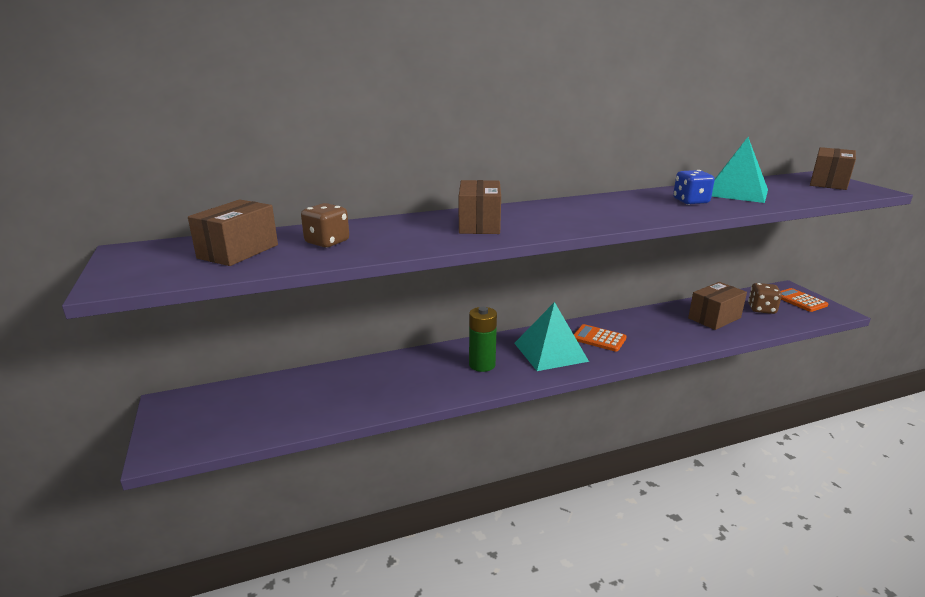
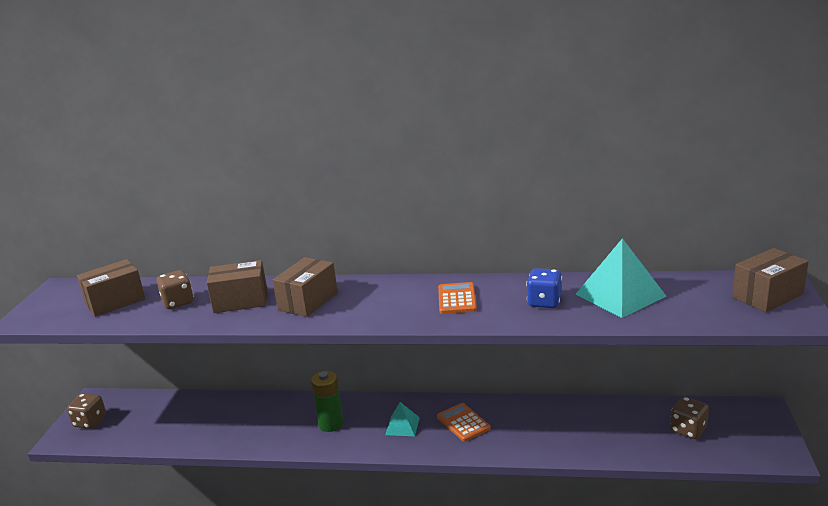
camera: 30 degrees right, 0 degrees up
(186, 425) = (90, 422): none -> brown dice
(550, 352) = (402, 426): turquoise pyramid -> turquoise pyramid, size x0.53
(714, 318) = (615, 428): brown box -> brown box (240, 301)
(800, 300) = (755, 429): orange calculator -> orange calculator (457, 299)

